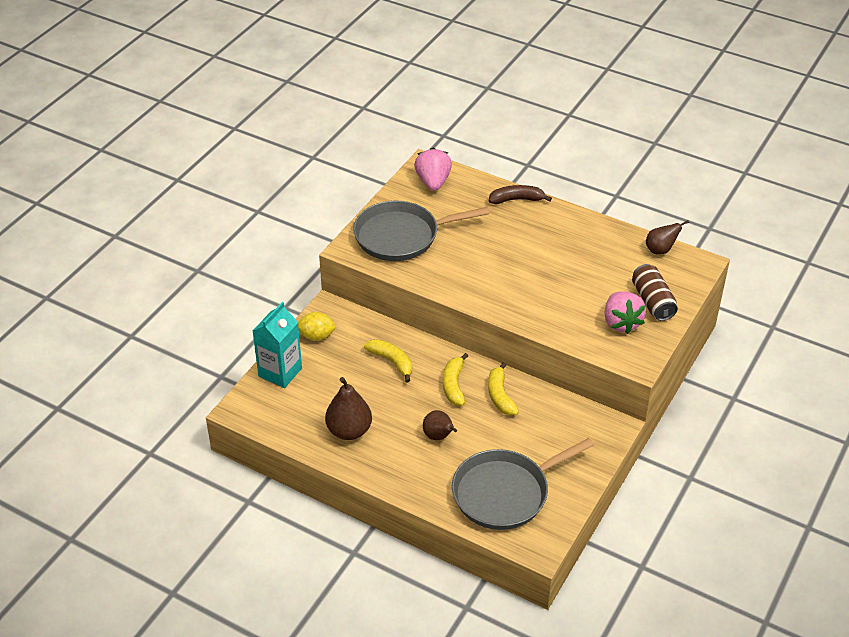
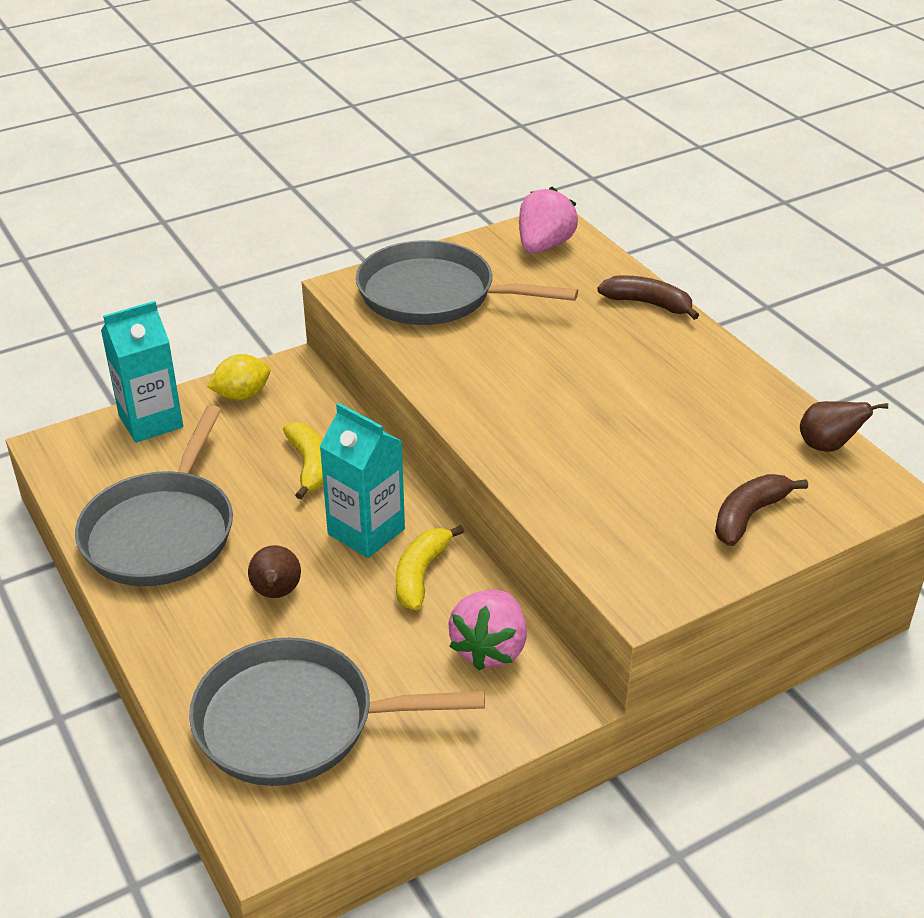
camera: 30 degrees right, 5 degrees down
(316, 336) = (242, 395): yellow lemon -> yellow lemon turned 60 degrees counterclockwise
(349, 431) = (162, 532): brown pear -> grey pan
(454, 385) = (366, 531): yellow banana -> turquoise carton
(621, 323) = (665, 527): pink strawberry -> pink strawberry (490, 649)
(652, 301) = (749, 516): brown can -> brown banana

